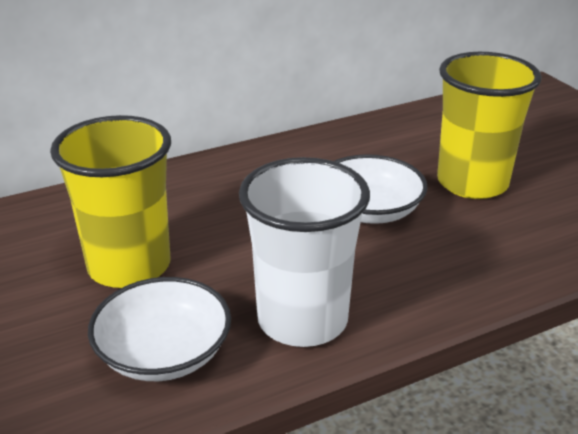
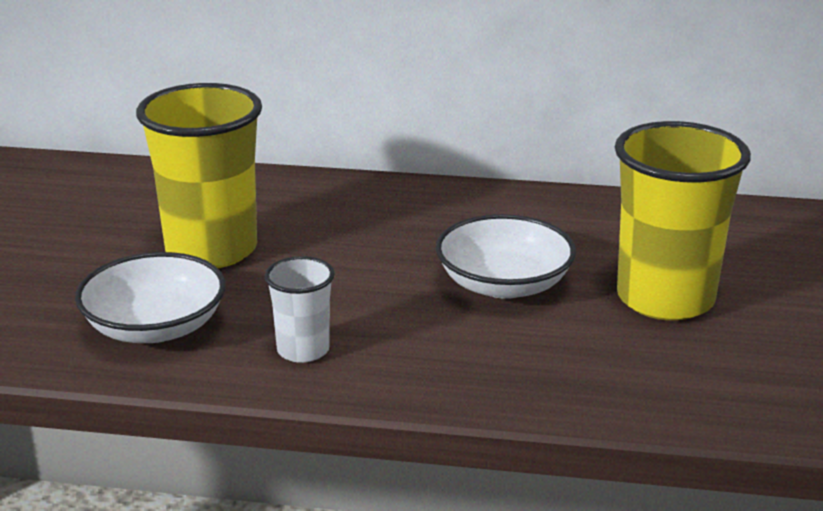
camera: 35 degrees right, 5 degrees down
(302, 320) = (303, 350): white cup -> white cup, size x0.50

